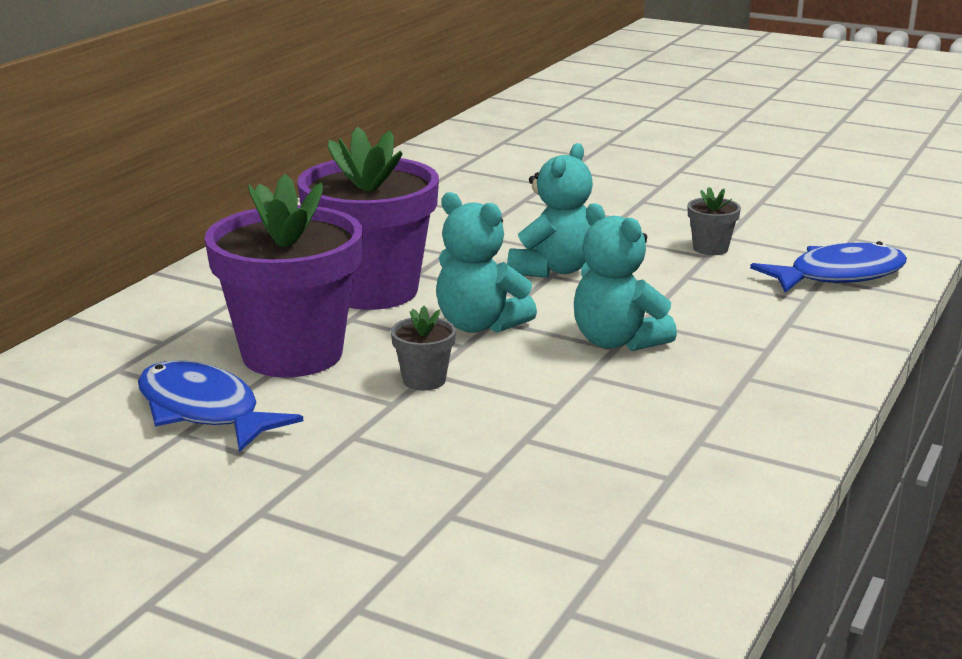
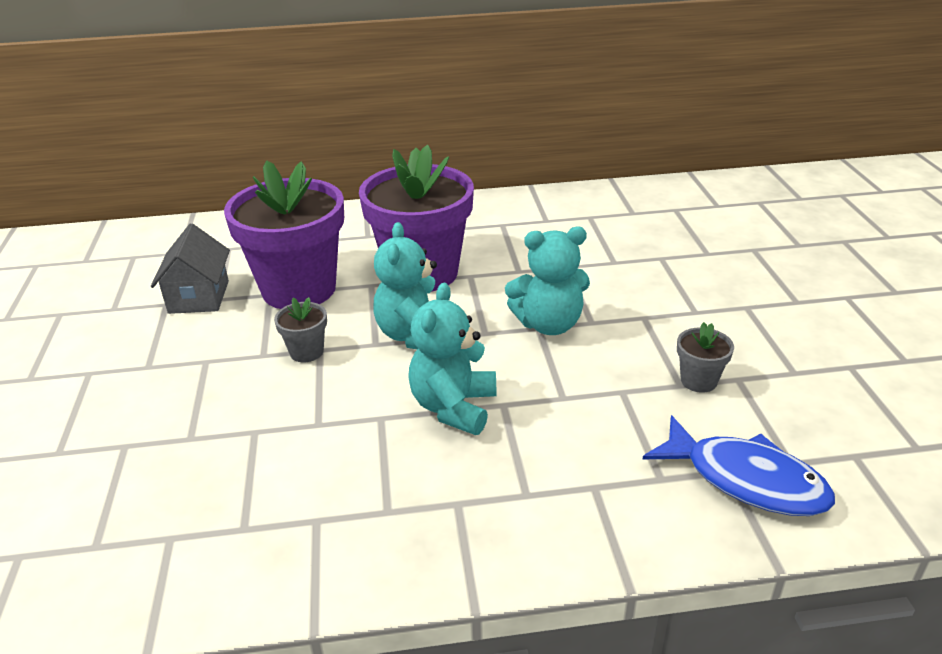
camera: 55 degrees right, 10 degrees up
(203, 411) = (199, 297): blue fish -> grey house

